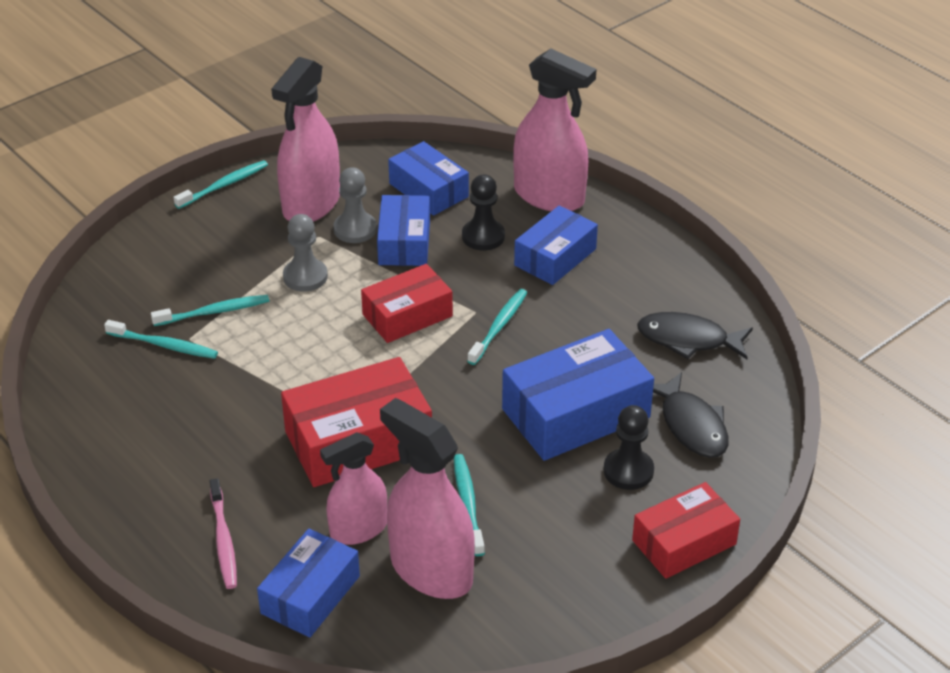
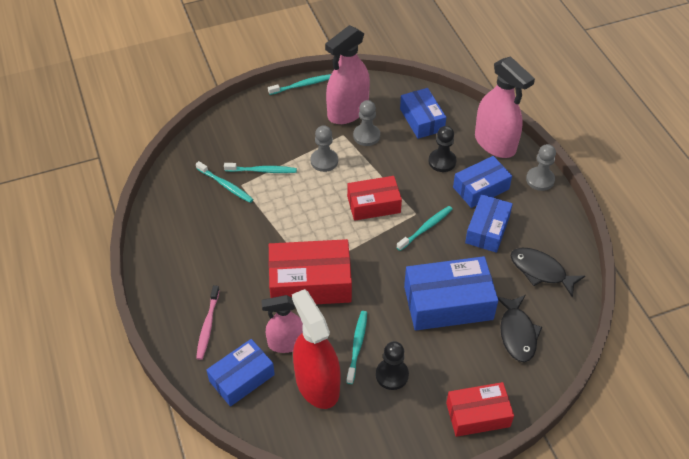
camera: 20 degrees right, 10 degrees up
(404, 242) = (392, 153): blue box -> blue box (487, 229)
(431, 570) = (317, 384): pink spray bottle -> red spray bottle
(628, 471) = (464, 353): black pawn -> black pawn (392, 375)
(634, 227) = (540, 180): none -> grey pawn

